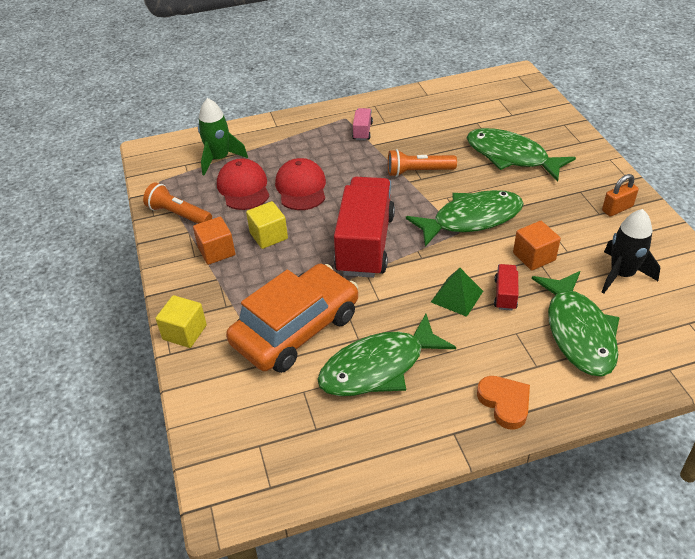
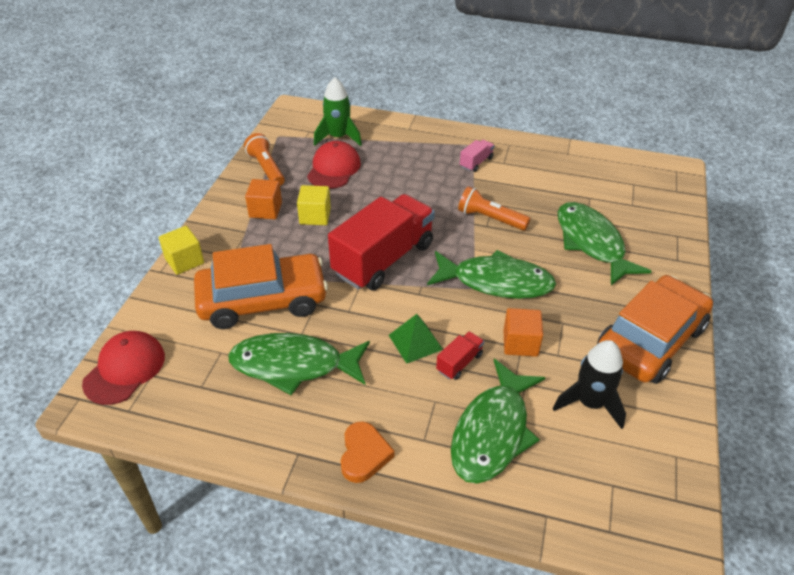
camera: 30 degrees right, 0 degrees up
(301, 188) = (378, 188): red cap -> red cap (125, 369)
(617, 209) = (650, 340): orange padlock -> orange car

